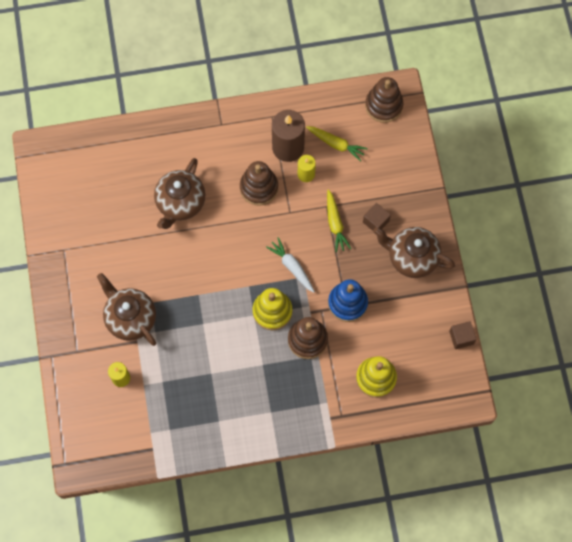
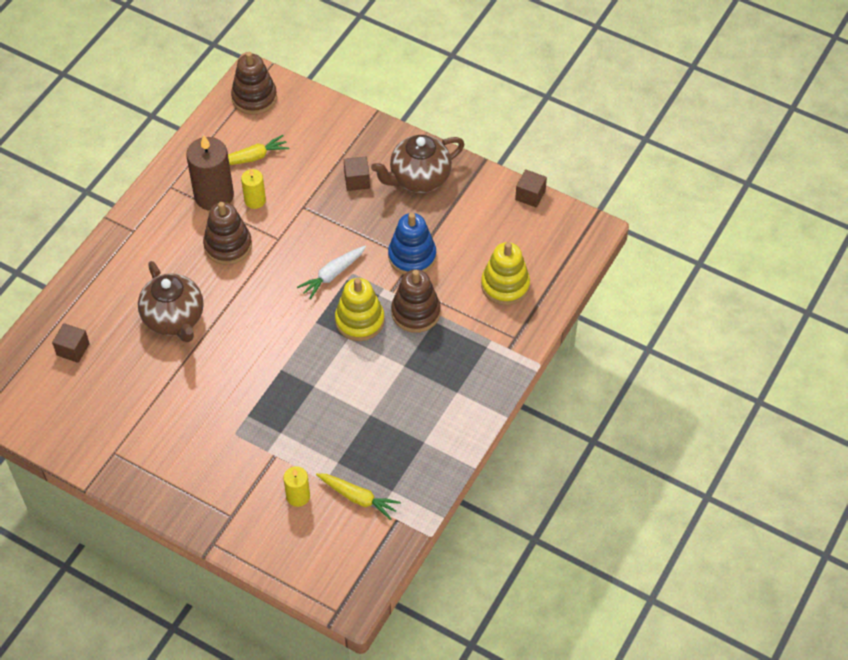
camera: 50 degrees left, 15 degrees down
(111, 165) = (73, 349): none -> brown cube
(130, 318) = (245, 444): brown teapot -> none
(292, 267) = (332, 274): white carrot -> white carrot turned 45 degrees counterclockwise
(335, 223) = (326, 212): yellow carrot -> yellow carrot (358, 497)

